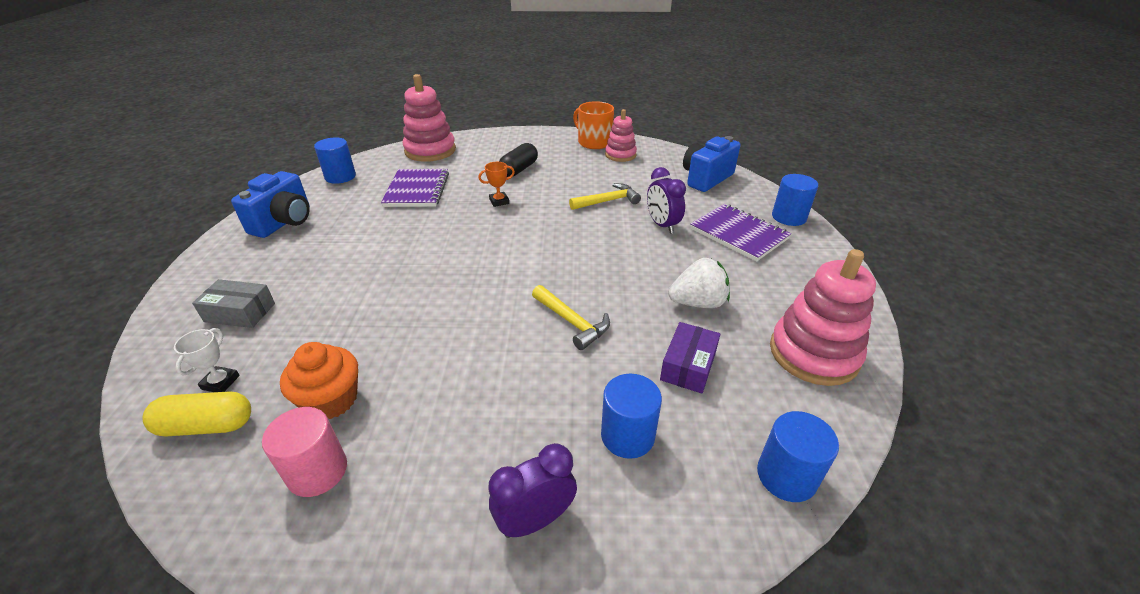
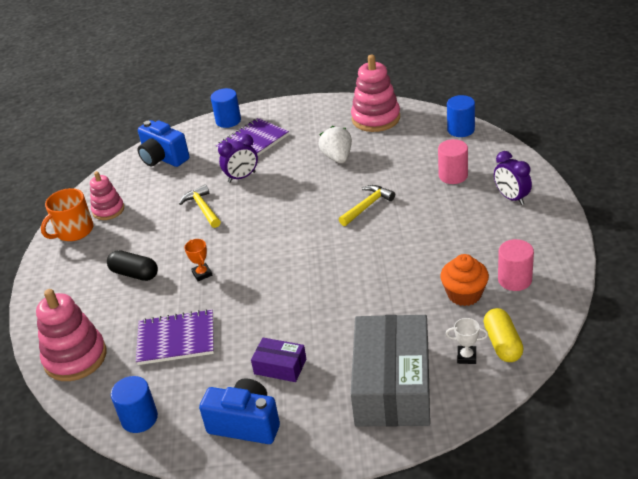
camera: 90 degrees left, 0 degrees up
(240, 312) = (392, 385): grey box -> grey box, size x2.19
(627, 436) = (453, 175): blue cylinder -> pink cylinder
(688, 366) = (396, 159): purple box -> purple box (280, 366)

